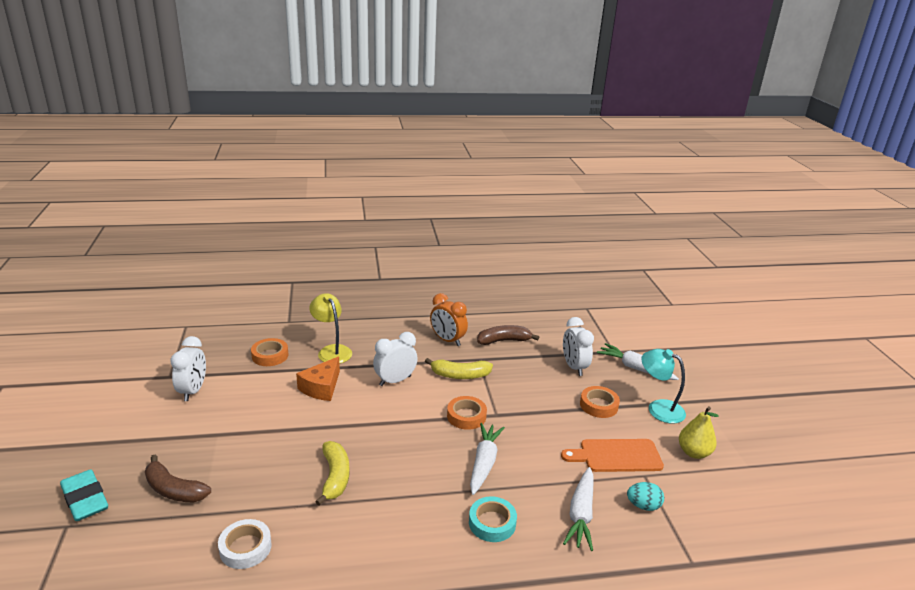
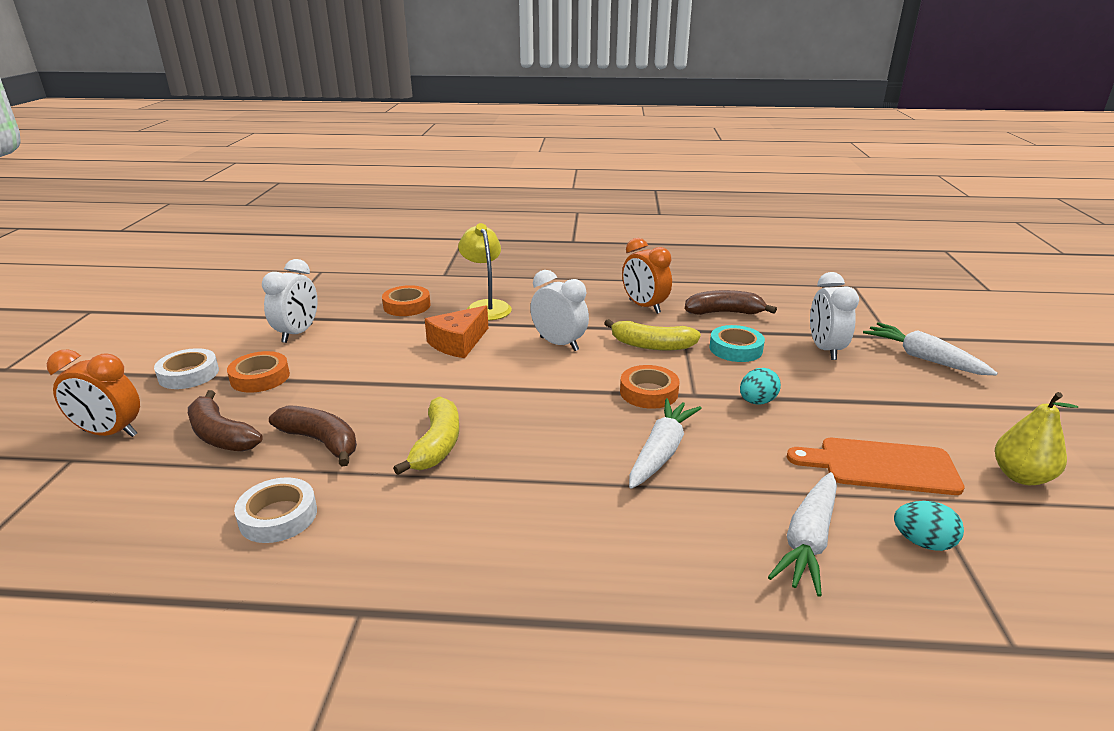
camera: 15 degrees right, 0 degrees up
(85, 499) = (110, 433): turquoise eraser -> orange clock
(121, 439) = (189, 374): none -> white tape
(251, 485) = (321, 441): none -> brown banana
(395, 381) = (559, 344): white clock -> white clock turned 60 degrees clockwise
(492, 523) = (654, 533): turquoise tape -> turquoise tape (735, 349)
(537, 415) = (757, 402): none -> turquoise egg
(598, 405) = (858, 398): orange tape -> orange tape (260, 377)
(658, 408) = (960, 411): turquoise lamp -> none

